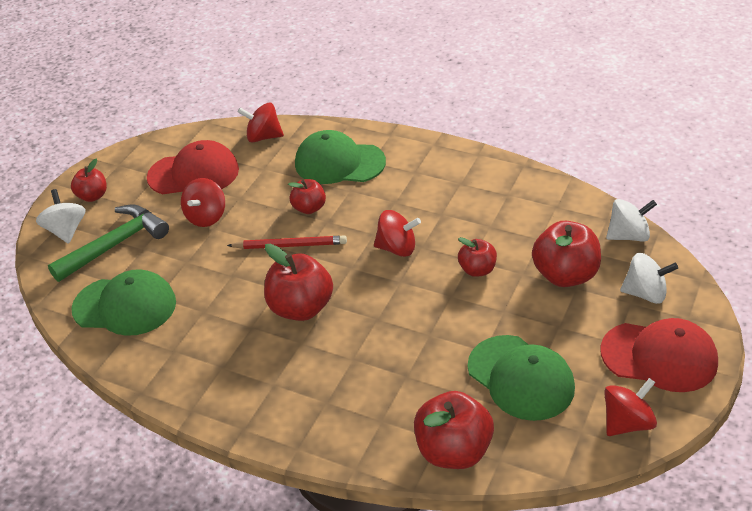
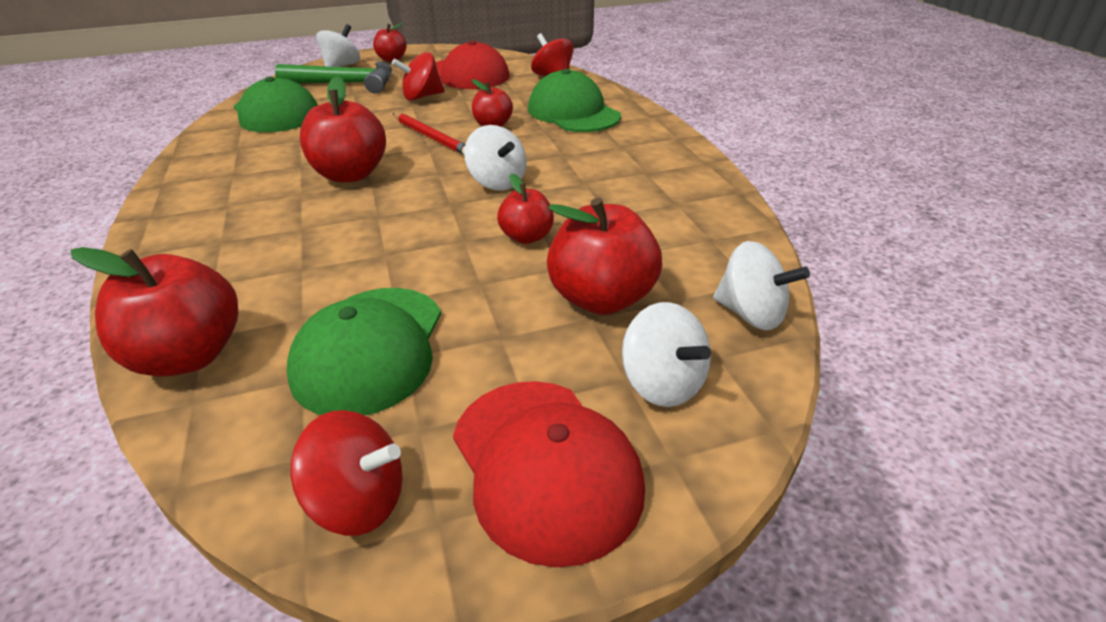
camera: 45 degrees right, 5 degrees down
(397, 248) = (497, 182): red spinning top -> white spinning top

